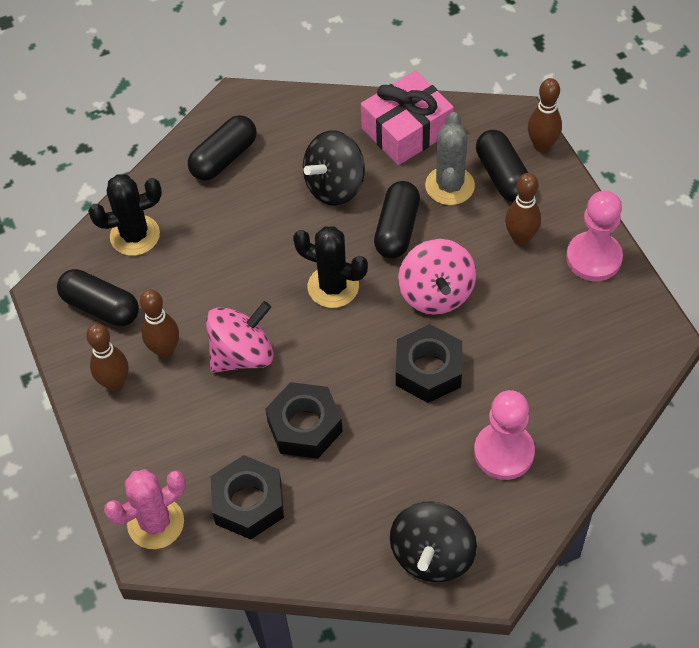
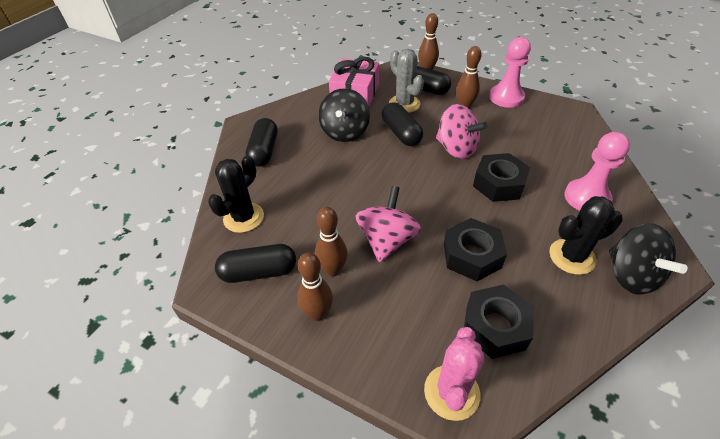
camera: 40 degrees left, 10 degrees down
(333, 287) = (399, 176): black cactus -> black cactus (572, 256)

